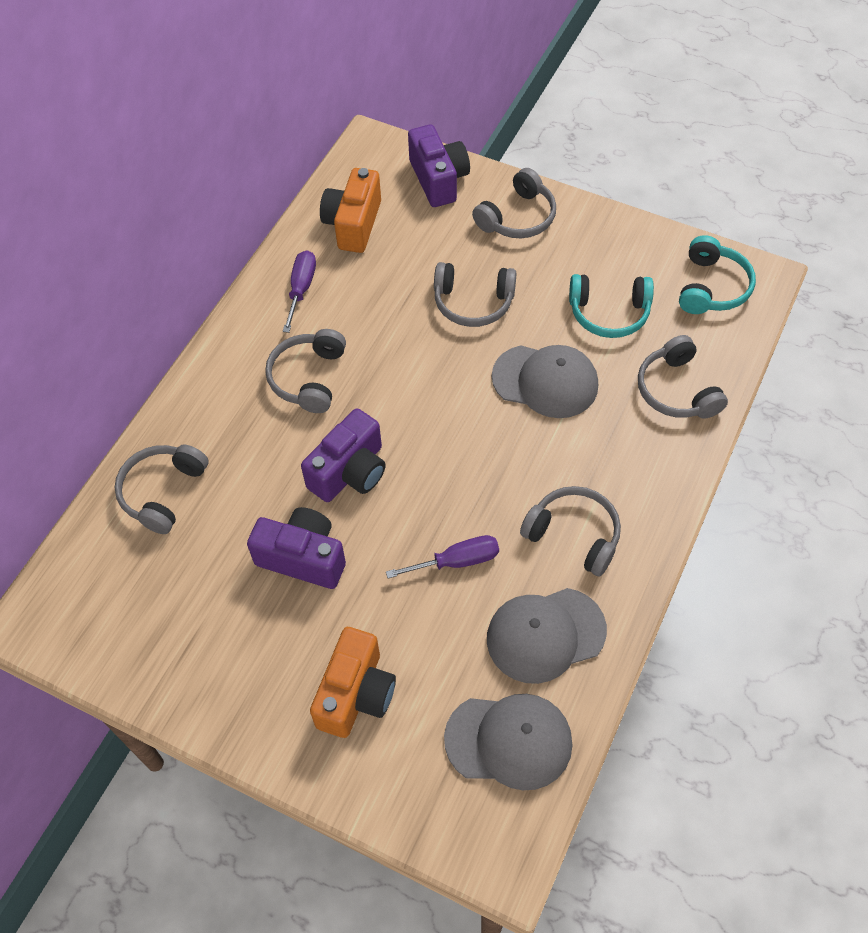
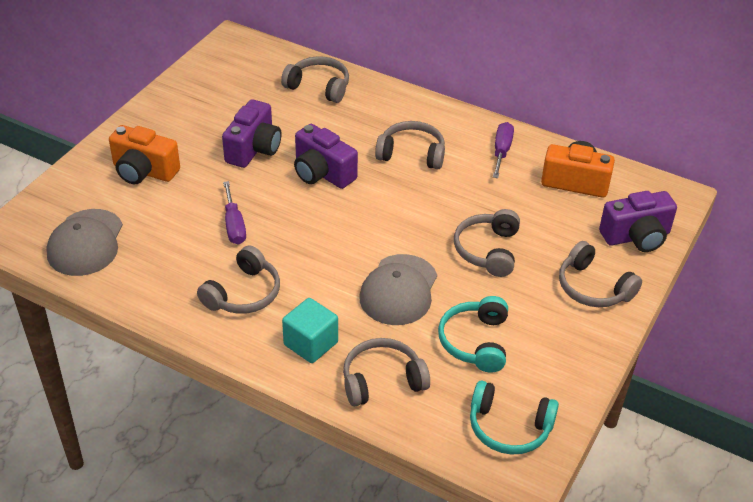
camera: 90 degrees right, 15 degrees down
(301, 289) = (501, 151): purple screwdriver -> purple screwdriver turned 90 degrees counterclockwise
(545, 635) = (161, 269): grey cap -> none
(639, 458) = (311, 343): none -> turquoise cube

